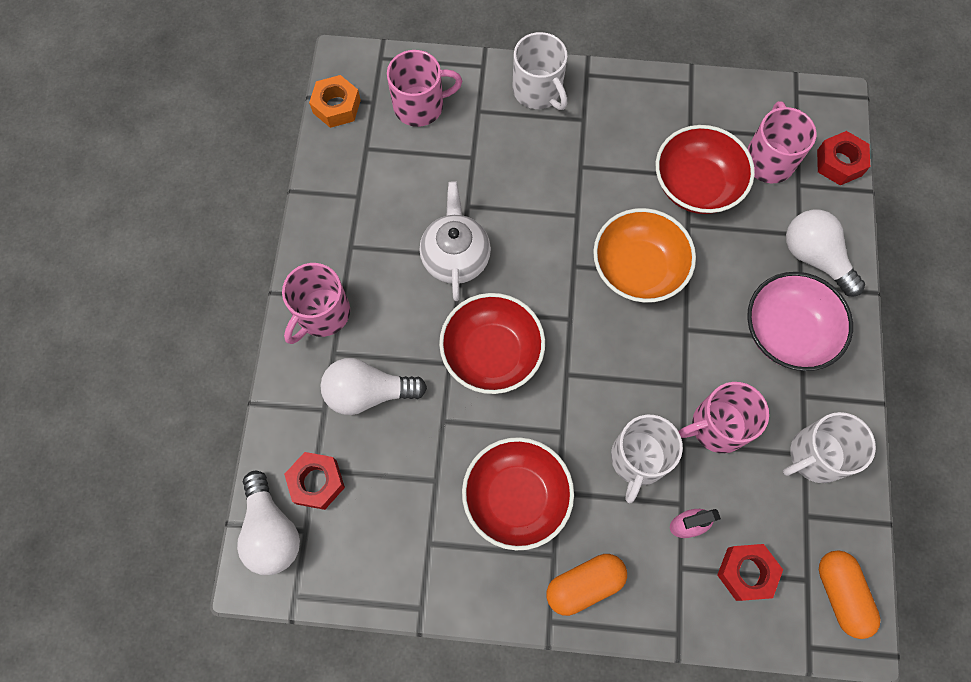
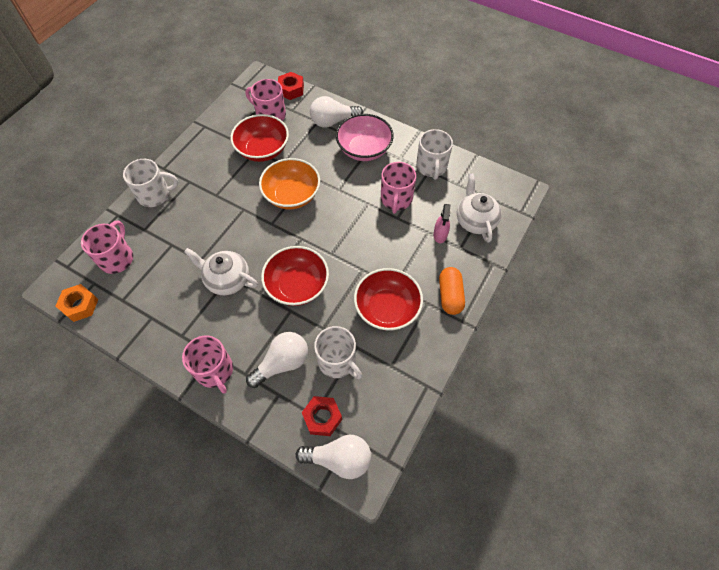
camera: 65 degrees left, 10 degrees down
(368, 392) = (282, 363): white light bulb -> white light bulb turned 150 degrees counterclockwise
(638, 459) = (395, 241): white mug -> white mug (337, 361)
(746, 572) = (475, 221): red nut -> white teapot
(841, 594) = (501, 188): orange capsule -> none

